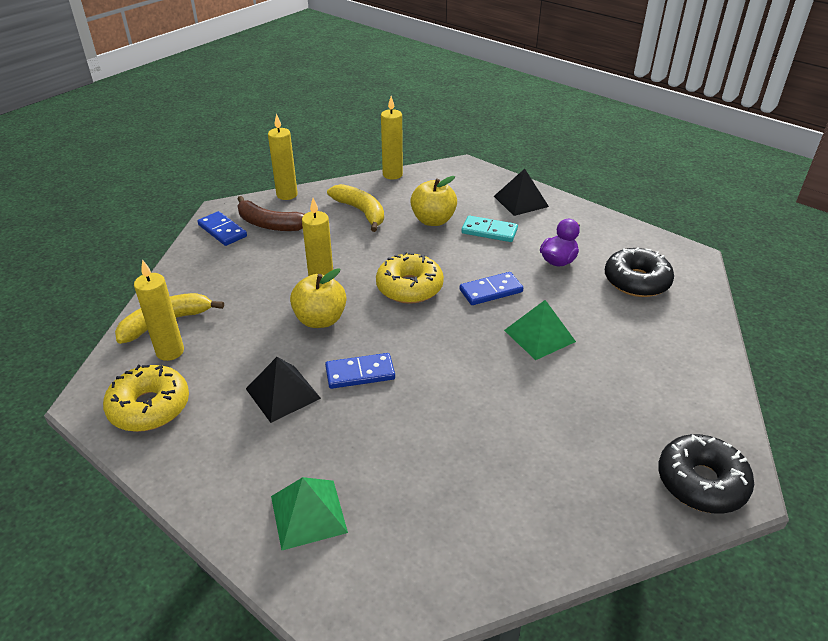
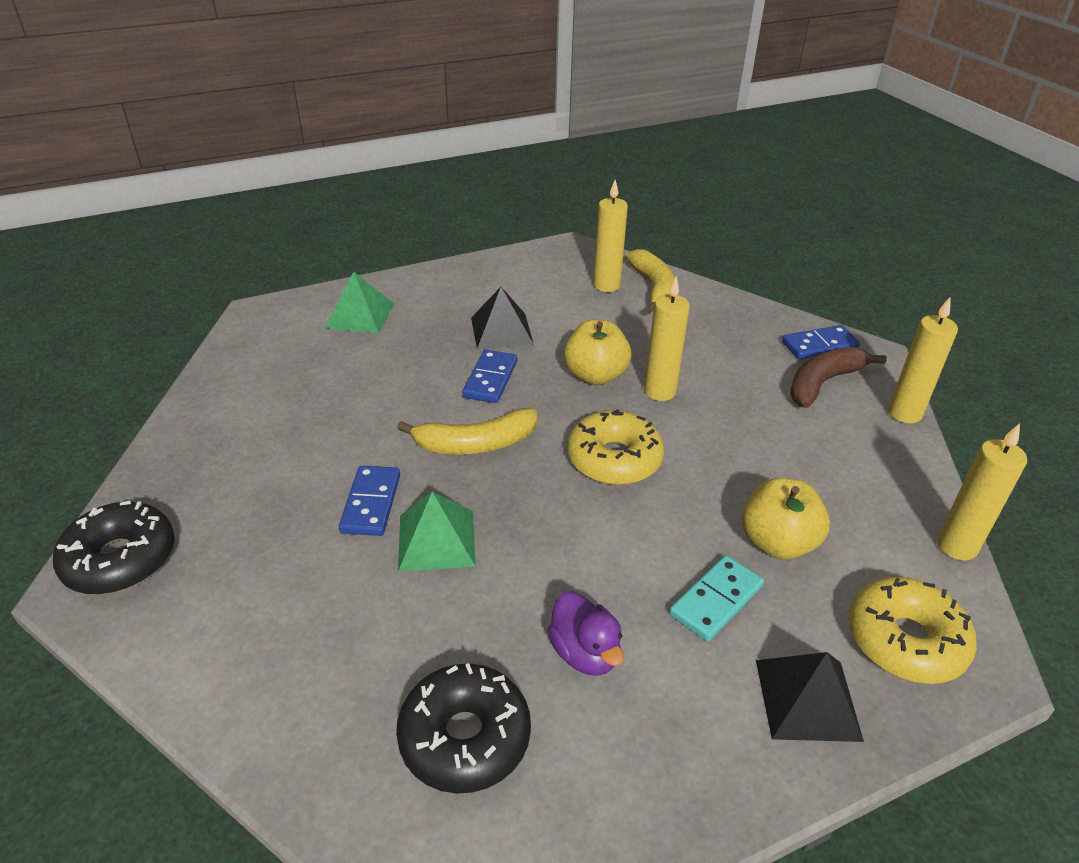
camera: 115 degrees right, 0 degrees up
(149, 407) = (540, 268): yellow donut -> yellow donut (905, 640)
(361, 212) = (831, 471): yellow banana -> yellow banana (475, 444)
(491, 291) = (558, 533): blue domino -> blue domino (371, 503)

